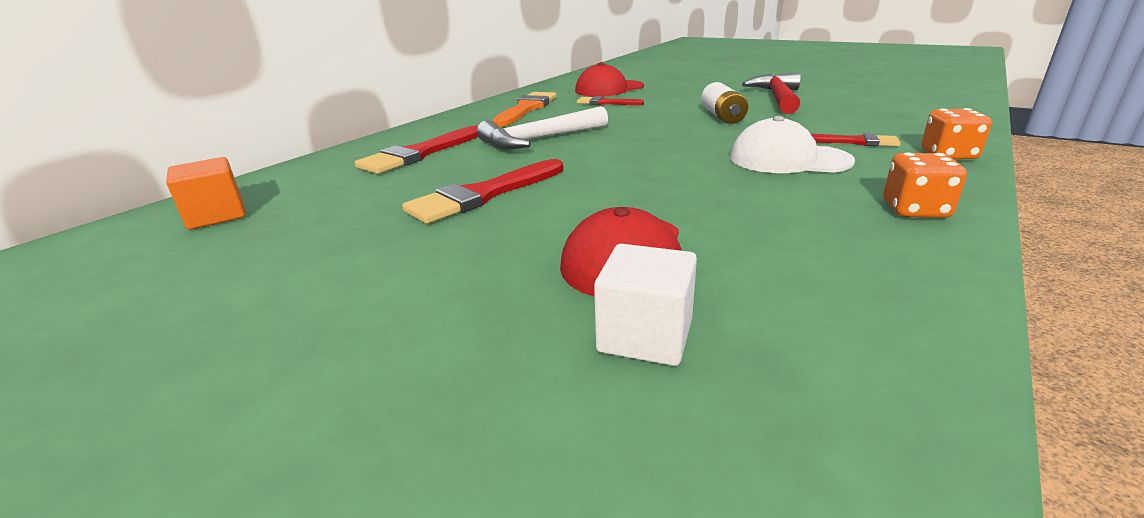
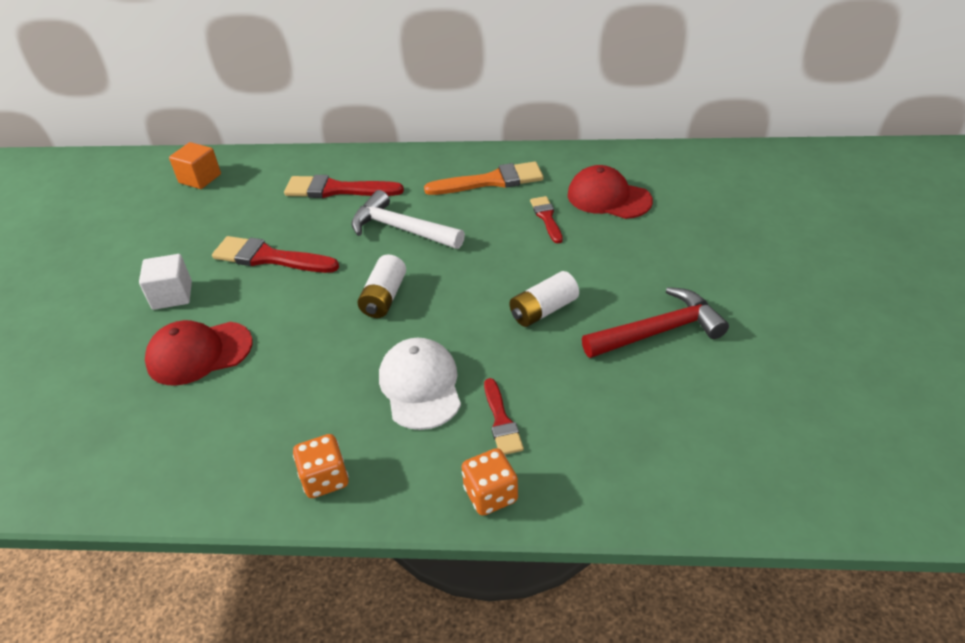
camera: 60 degrees right, 15 degrees up
(638, 156) = (384, 297): none -> white battery
(645, 336) = (114, 390): white cube -> white cube (172, 295)

